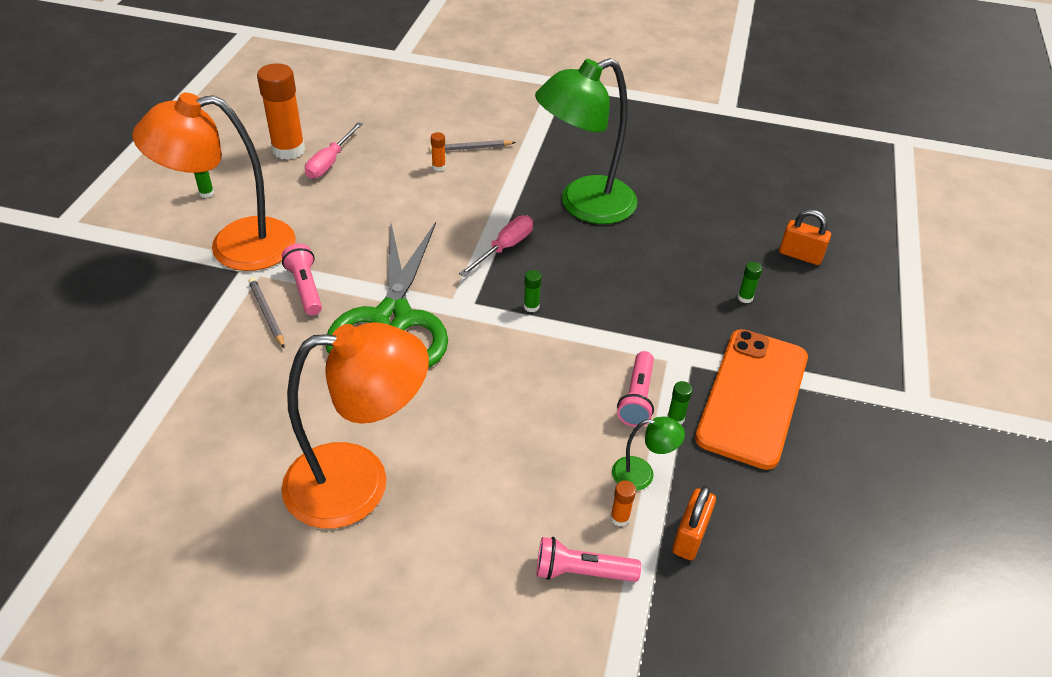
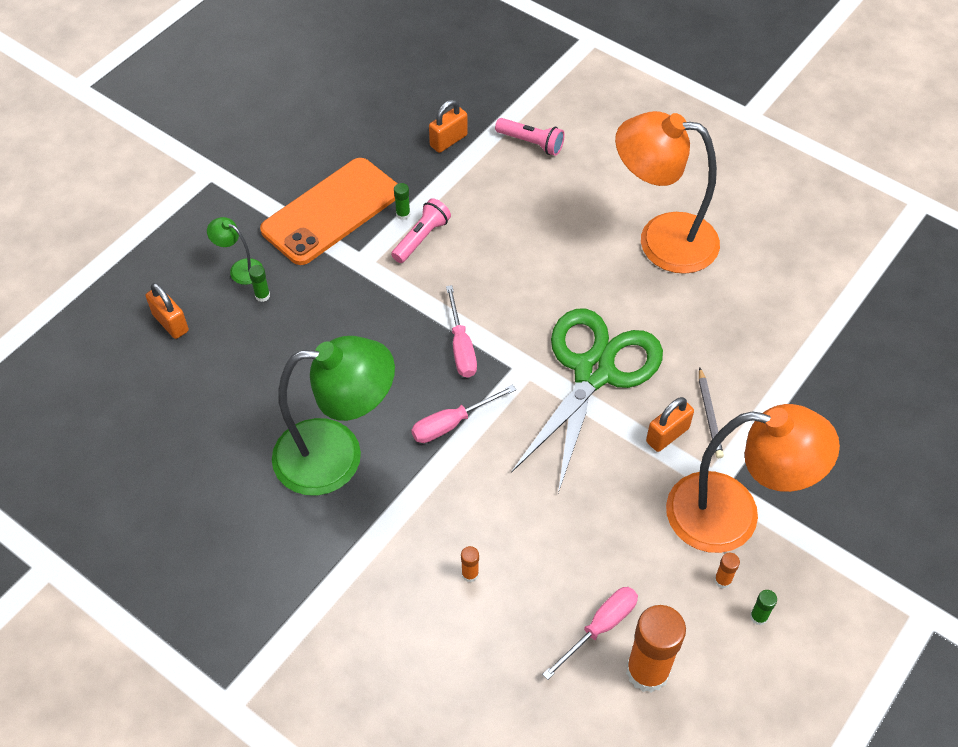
camera: 155 degrees left, 10 degrees up
(305, 288) = (667, 435): pink flashlight -> orange padlock
(470, 148) = (417, 597): grey pencil -> none
(531, 306) = (461, 347): green glue stick -> pink screwdriver
(619, 518) = (488, 164): orange glue stick -> orange glue stick (722, 580)
(642, 474) = (455, 185): green lamp -> green lamp (240, 269)

